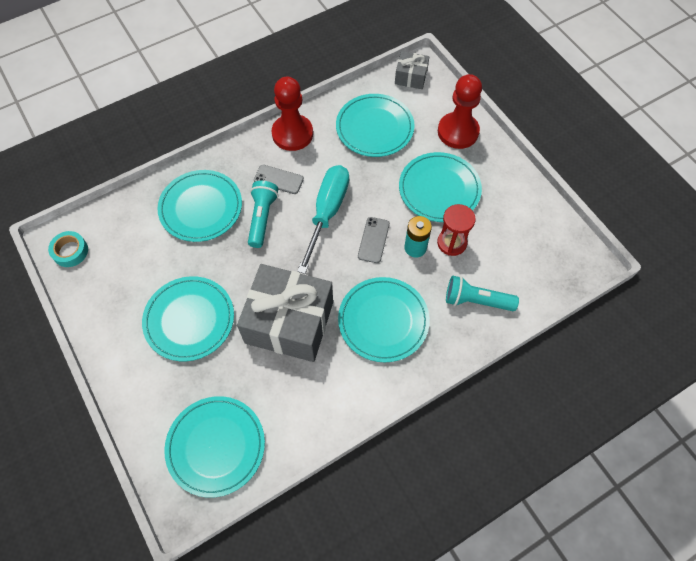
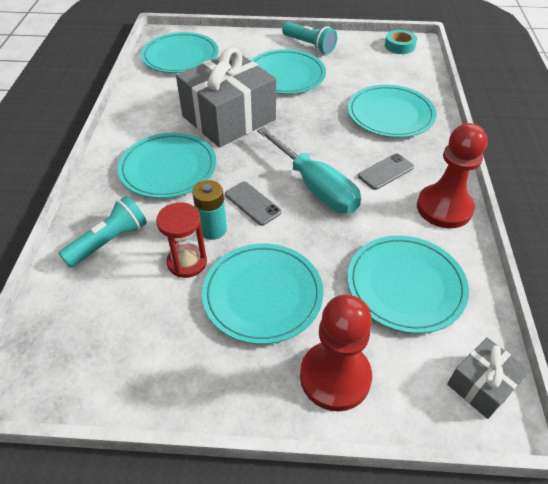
camera: 125 degrees right, 15 degrees down
(262, 218) = (347, 143): turquoise flashlight -> turquoise flashlight (309, 45)

